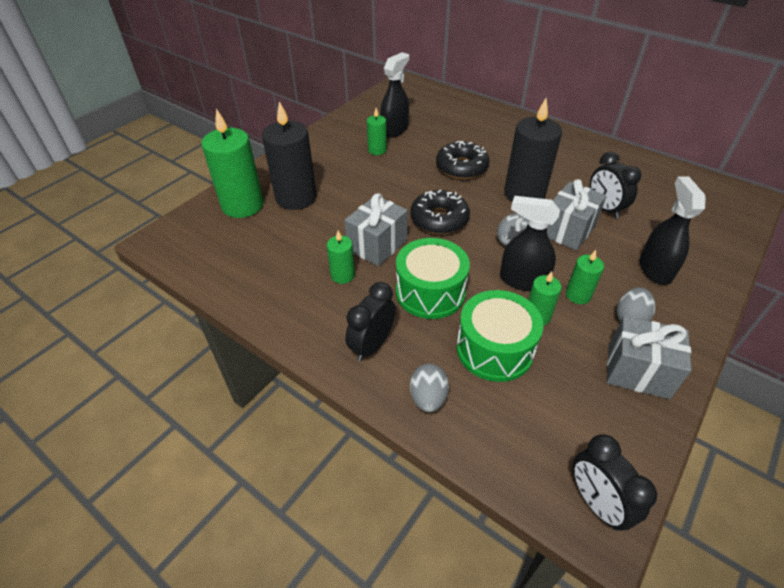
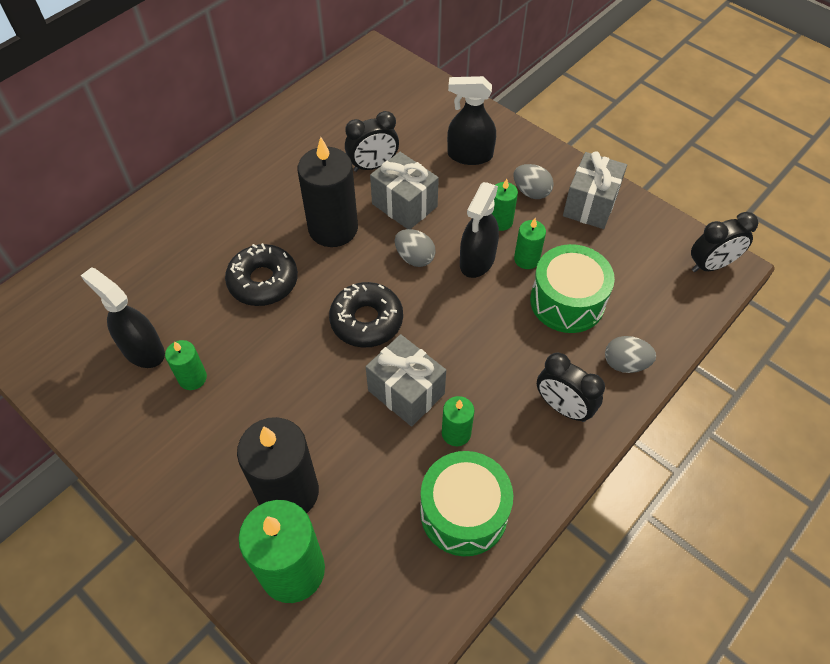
camera: 85 degrees left, 10 degrees up
(430, 292) = (489, 345): green drum -> green drum (464, 512)

